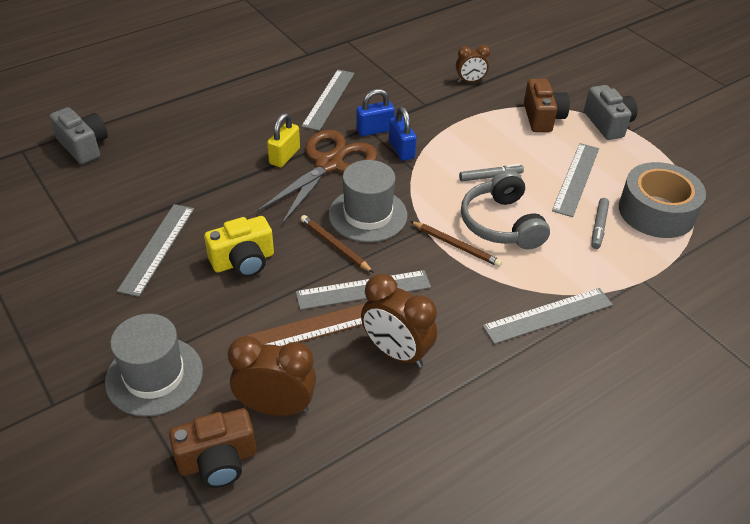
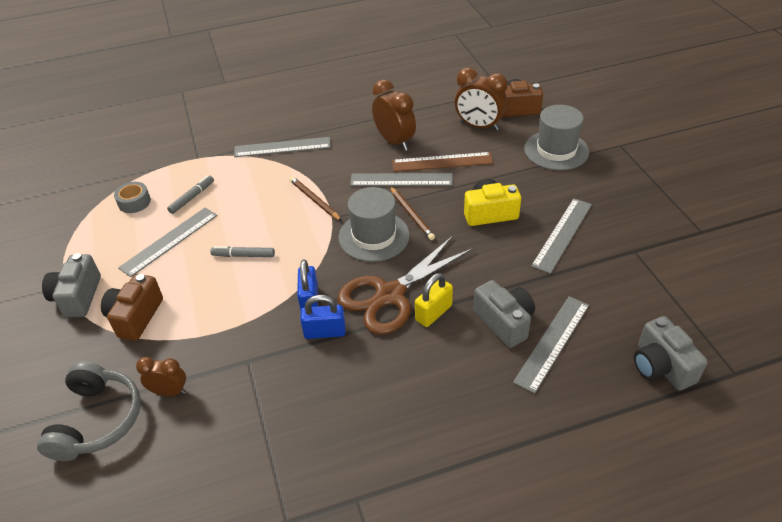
camera: 160 degrees left, 0 degrees up
(218, 158) = (504, 322): none -> grey camera
(329, 99) = (359, 392): grey ruler -> grey ruler (552, 342)
(501, 223) = (266, 211): grey headphones -> grey headphones (97, 420)
(656, 211) = (134, 202): grey tape -> grey tape, size x0.49

